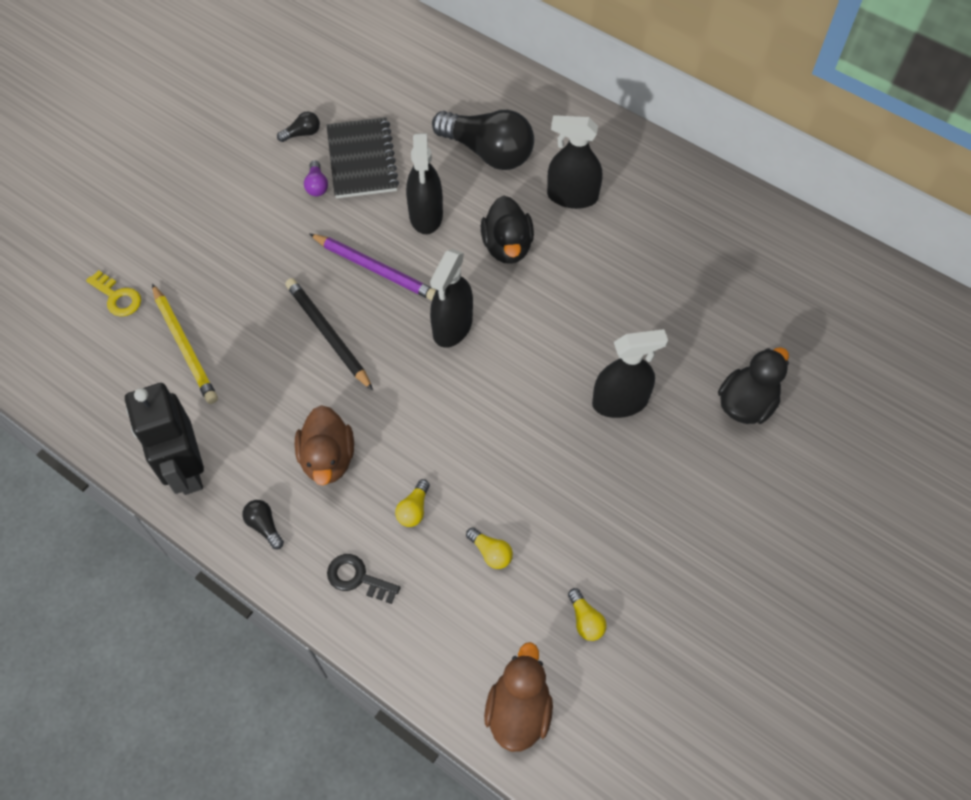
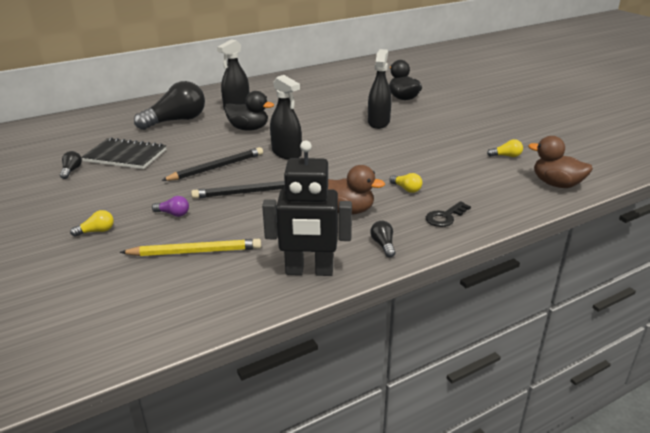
camera: 65 degrees left, 30 degrees down
(117, 297) = (107, 277): yellow key -> none
(264, 526) = (383, 245): black light bulb -> black light bulb turned 90 degrees clockwise
(317, 185) = (123, 174): purple light bulb -> purple light bulb (173, 214)
(375, 269) = (216, 167): purple pencil -> black pencil
(426, 215) = (196, 145): black spray bottle -> none
(491, 552) = (450, 172): yellow light bulb -> yellow light bulb (96, 231)

